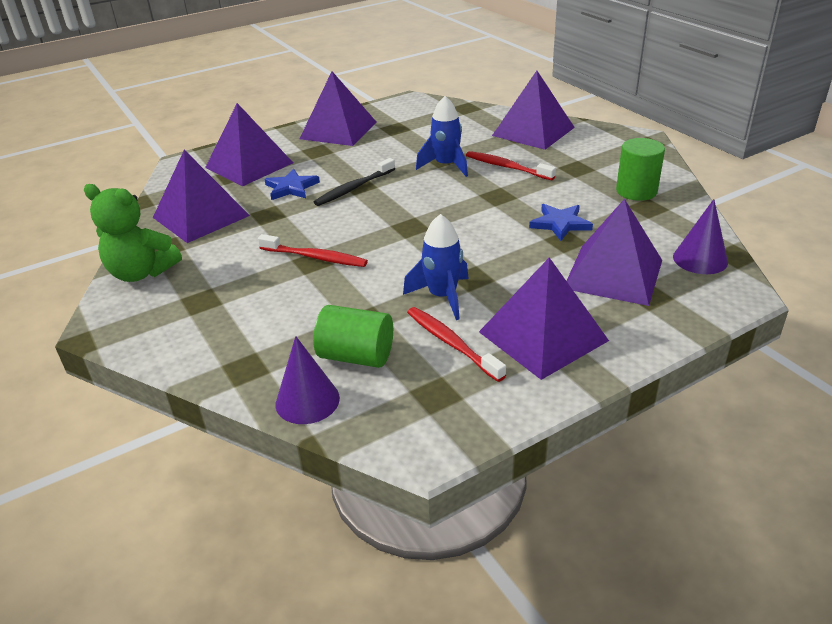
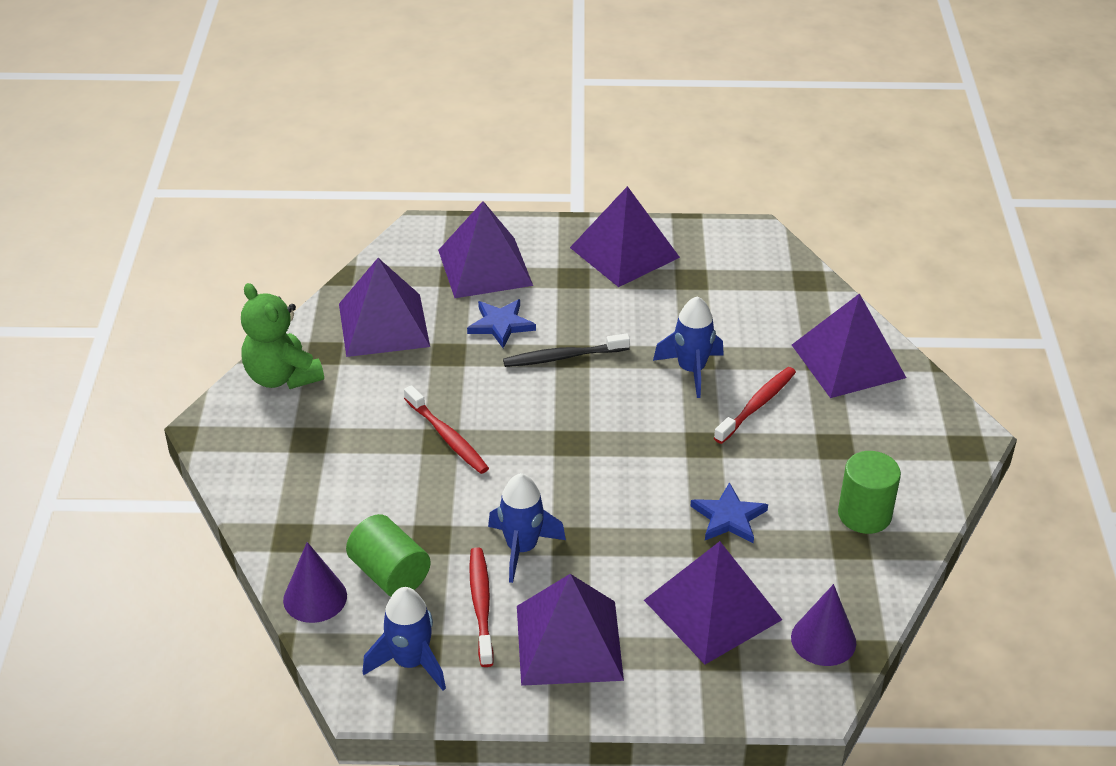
camera: 30 degrees right, 5 degrees up
(437, 407) = (410, 662): none -> blue rocket
(507, 167) = (757, 405): red toothbrush -> red toothbrush turned 60 degrees clockwise

